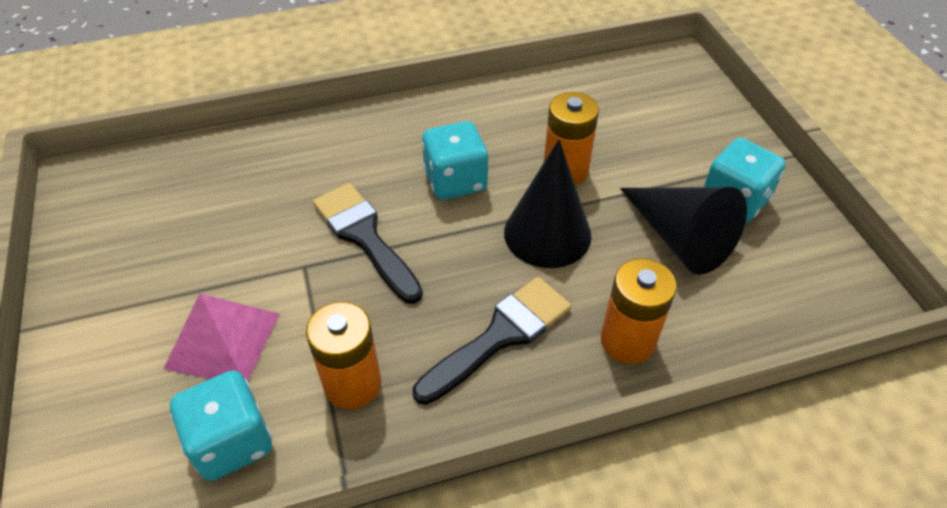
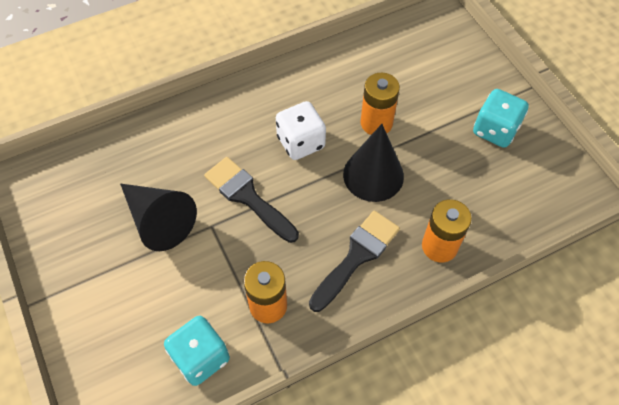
camera: 10 degrees left, 10 degrees up
(223, 340) = (172, 289): pink pyramid -> none
(455, 181) = (301, 142): turquoise dice -> white dice
(679, 238) = (462, 165): black cone -> black cone (159, 220)

